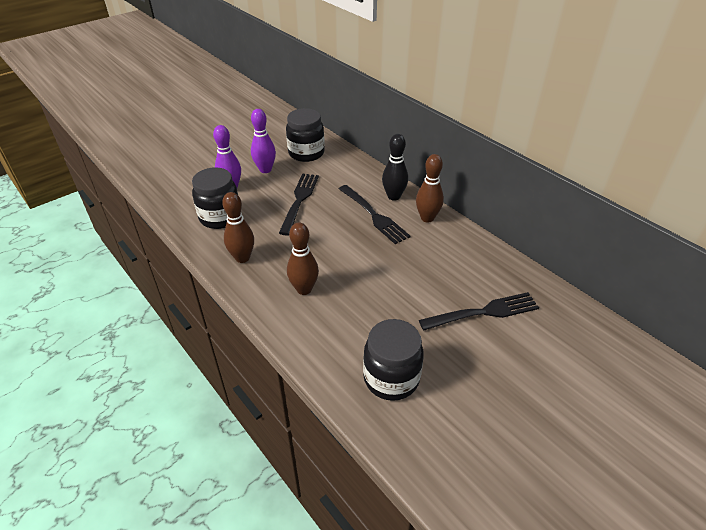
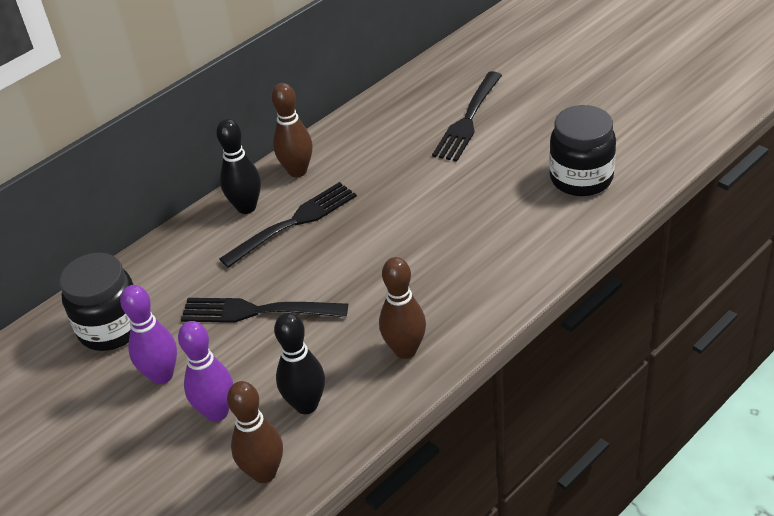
camera: 90 degrees left, 0 degrees up
(220, 217) = (306, 405): black jar -> black bowling pin
(304, 289) = (459, 270): brown bowling pin -> brown bowling pin (264, 473)
(483, 313) = (468, 119): black fork -> black fork turned 135 degrees counterclockwise

